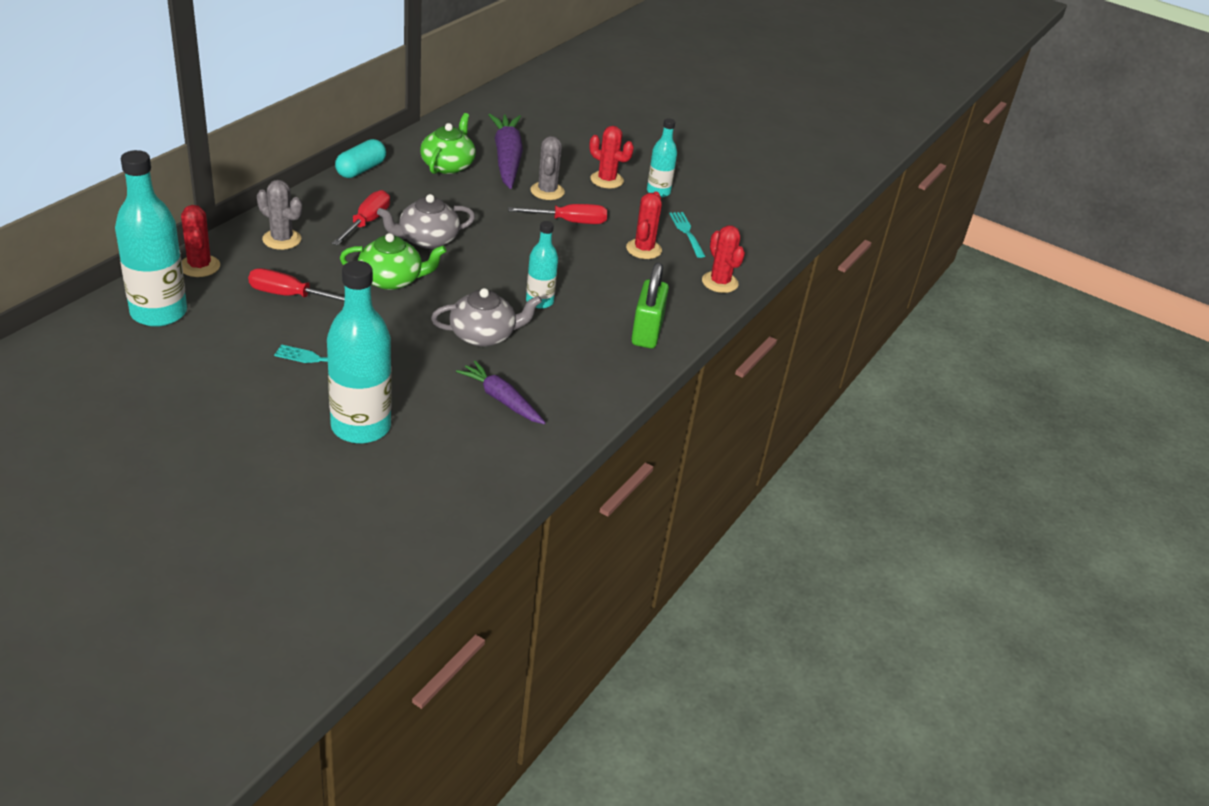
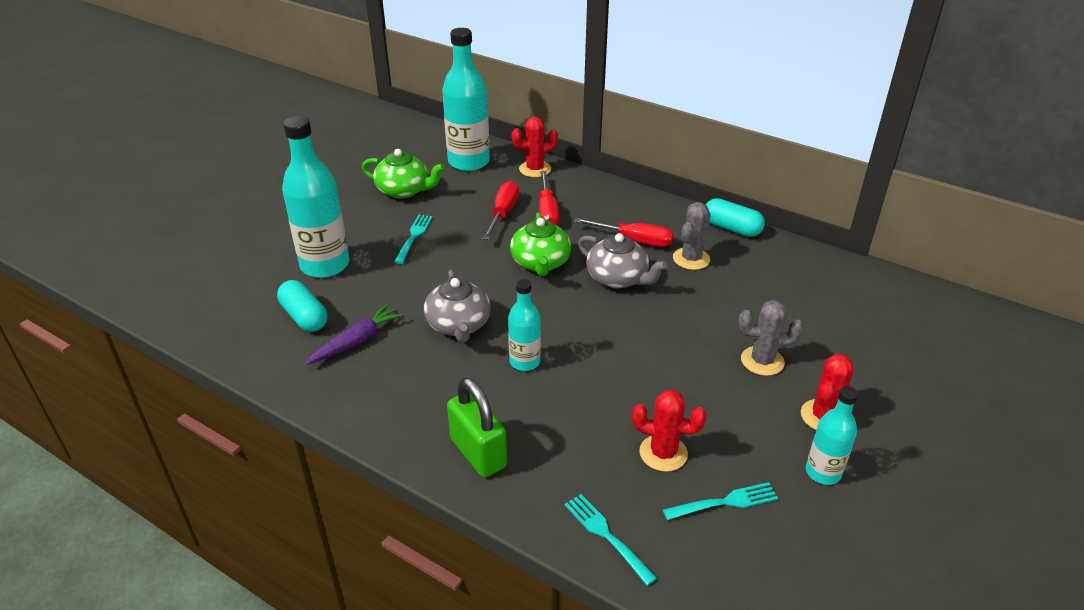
camera: 95 degrees right, 0 degrees up
(282, 239) = (587, 200): grey cactus -> grey cactus (691, 259)
(427, 239) = (618, 278): grey teapot -> grey teapot turned 150 degrees clockwise
(448, 165) = (776, 282): green teapot -> green teapot (404, 190)
(456, 438) = (304, 317): none -> turquoise capsule
(507, 159) = (820, 325): purple carrot -> none
(570, 222) = (700, 382): red screwdriver -> red screwdriver (547, 212)
(646, 333) = (478, 453): green padlock -> green padlock turned 45 degrees clockwise
(720, 282) = (607, 536): red cactus -> turquoise fork

